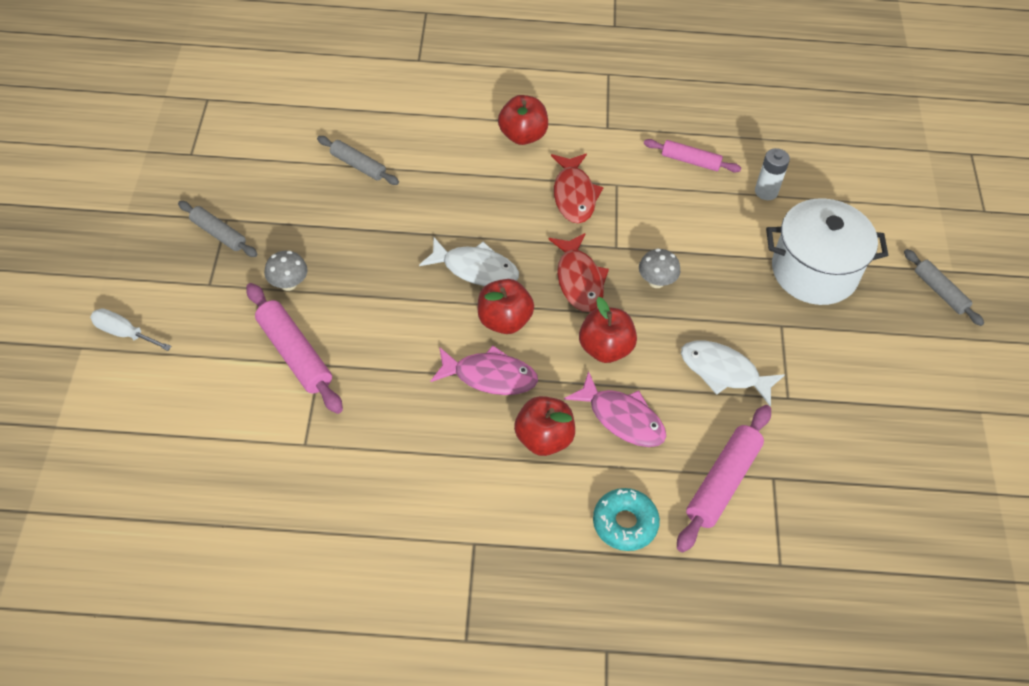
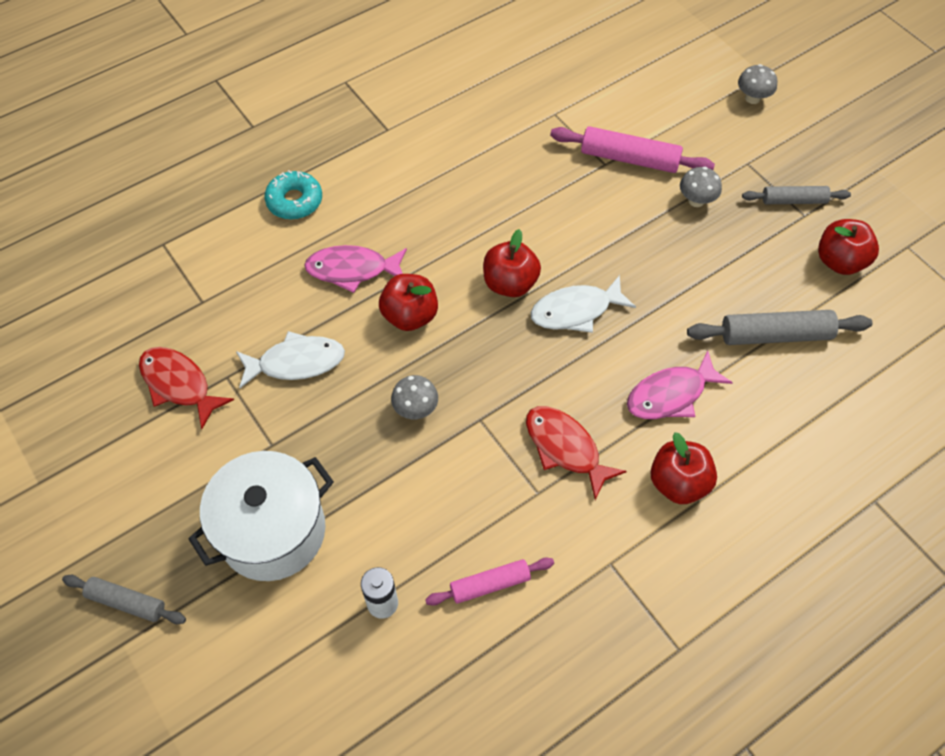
camera: 145 degrees right, 5 degrees up
(124, 333) = (752, 98): white screwdriver -> grey mushroom
(358, 165) = (775, 335): grey rolling pin -> grey rolling pin, size x1.57
(490, 376) = (478, 235): pink fish -> pink fish (670, 395)
(543, 439) = (398, 218): red apple -> red apple (839, 261)
(579, 280) = (483, 362): red fish -> red fish (179, 384)
(722, 482) = (240, 272): pink rolling pin -> none

